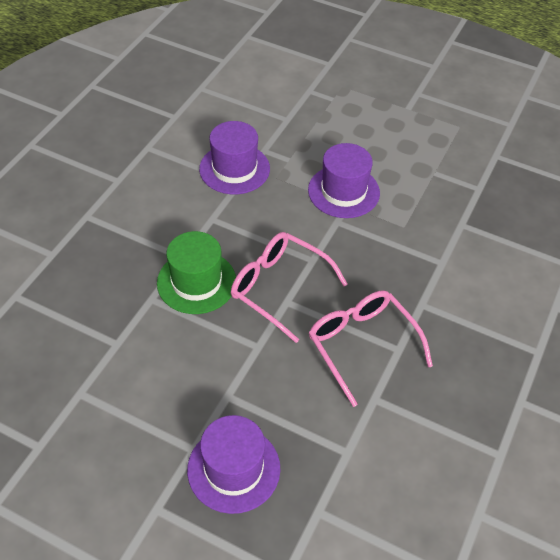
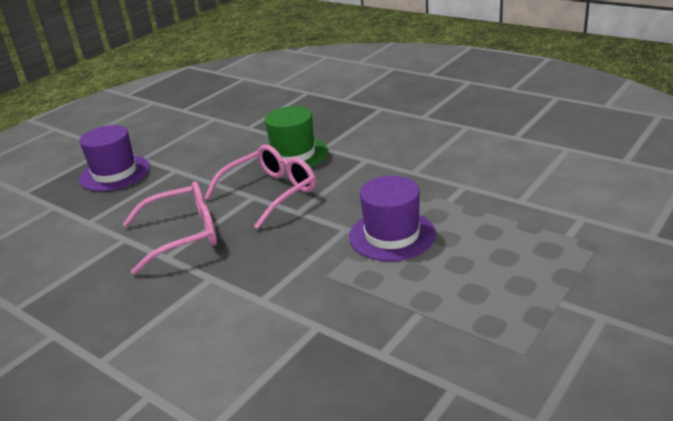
camera: 105 degrees right, 20 degrees down
(234, 169) = (434, 169): purple hat -> none

